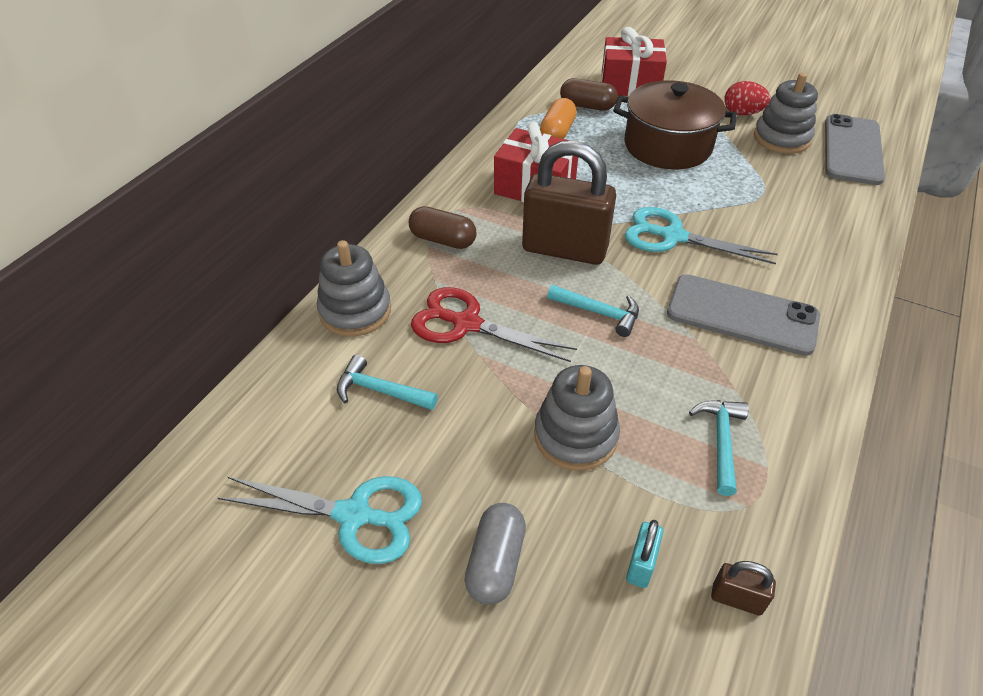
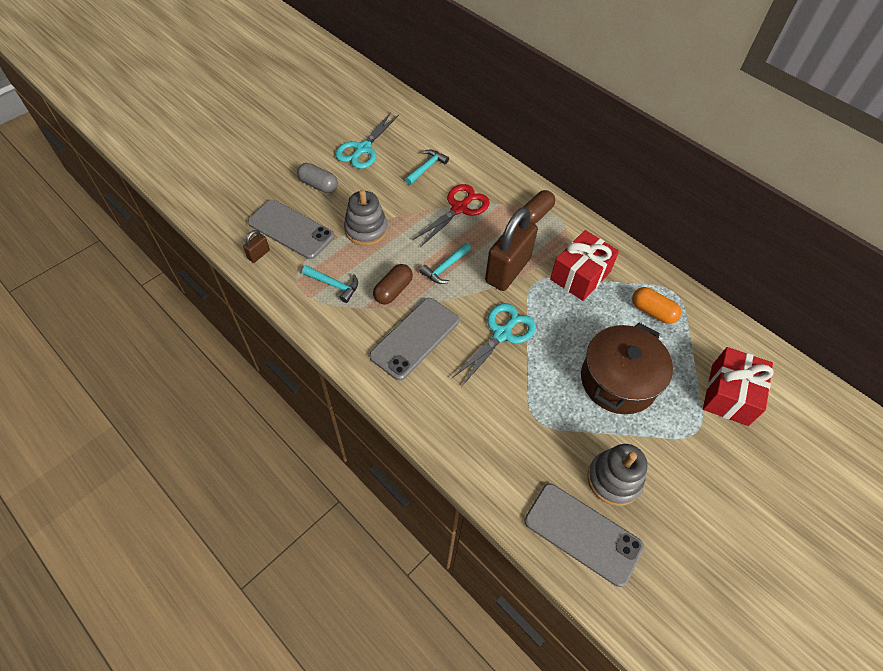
camera: 105 degrees right, 10 degrees up
(355, 311) = (486, 168): grey stacking toy -> none
(587, 106) = (692, 346): brown capsule -> brown capsule (393, 290)
(641, 565) = (291, 229): turquoise padlock -> grey phone
(742, 113) = (664, 468): red egg -> none

